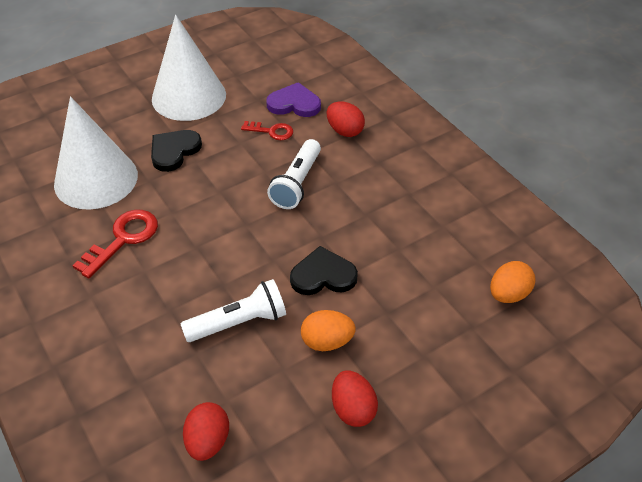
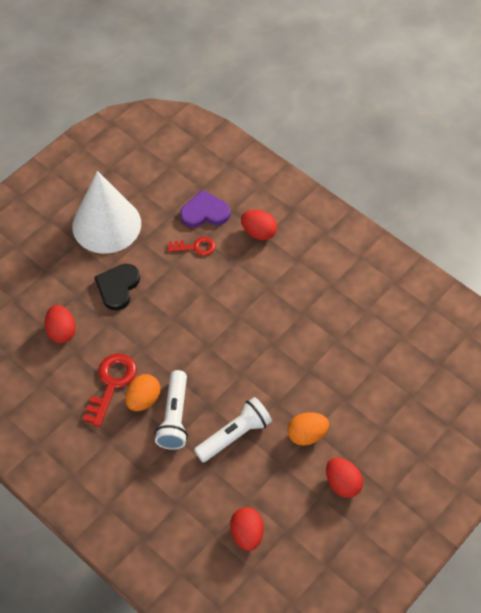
camera: 15 degrees left, 10 degrees up
(96, 179) = (61, 331): white cone -> red egg
(297, 183) = (235, 296): white flashlight -> white flashlight (174, 417)
(323, 275) = (285, 379): black heart -> none
(508, 294) = (431, 361): orange egg -> orange egg (143, 399)

